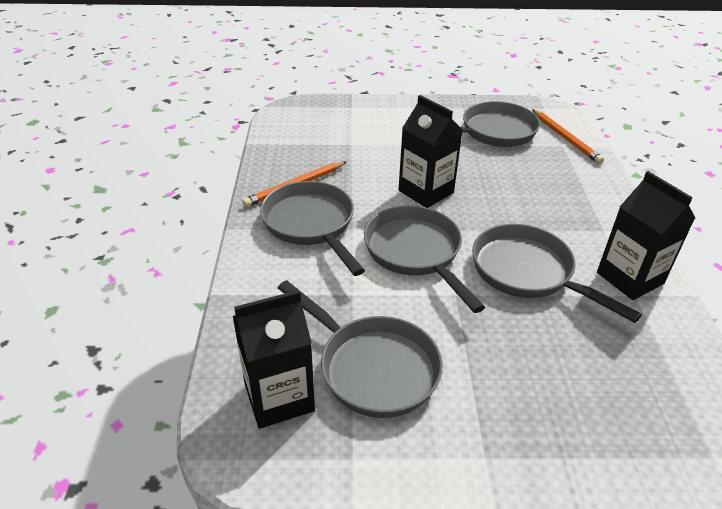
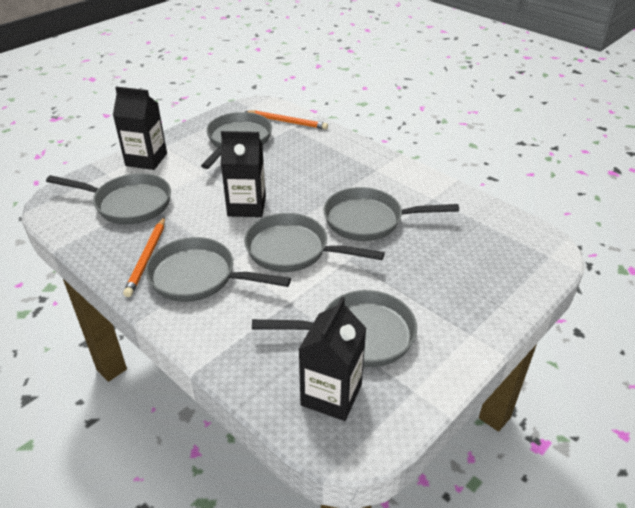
camera: 45 degrees left, 0 degrees up
(336, 138) = (128, 204): none -> grey pan
(629, 278) = (420, 190): black carton -> black carton (146, 159)

